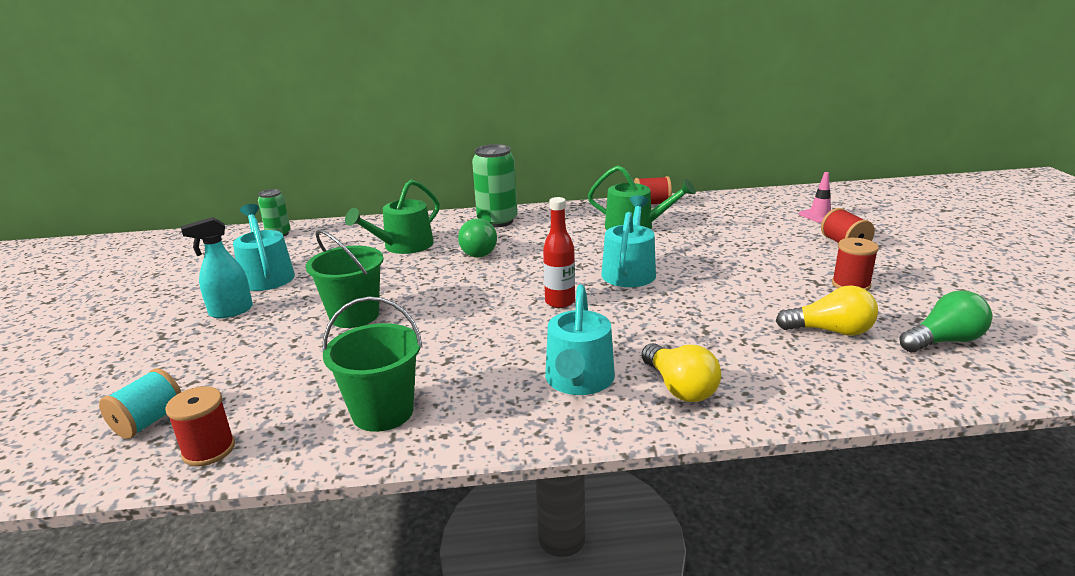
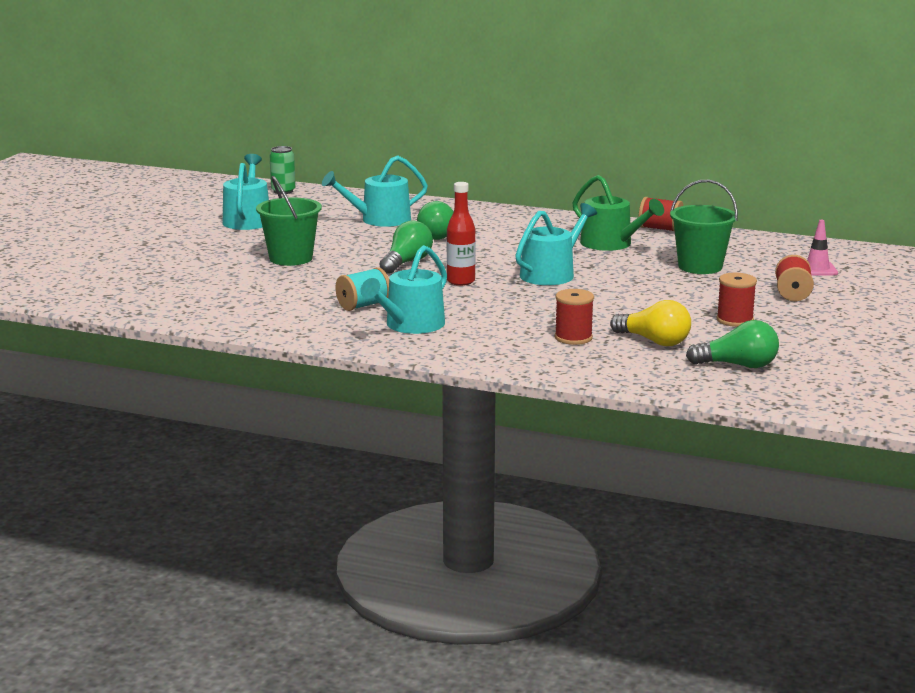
camera: 25 degrees right, 5 degrees down
(149, 421) = (109, 286): turquoise spool -> turquoise spool (363, 305)
(209, 450) = (136, 306): red spool -> red spool (573, 338)
(231, 311) = (203, 238): turquoise spray bottle -> none
(383, 412) = (258, 312): green bucket -> green bucket (700, 266)
(403, 246) = (380, 220): green watering can -> turquoise watering can
(481, 291) = (406, 263): none -> green light bulb
(497, 221) = (487, 216): green can -> none
(679, 387) = (477, 343): yellow light bulb -> none

